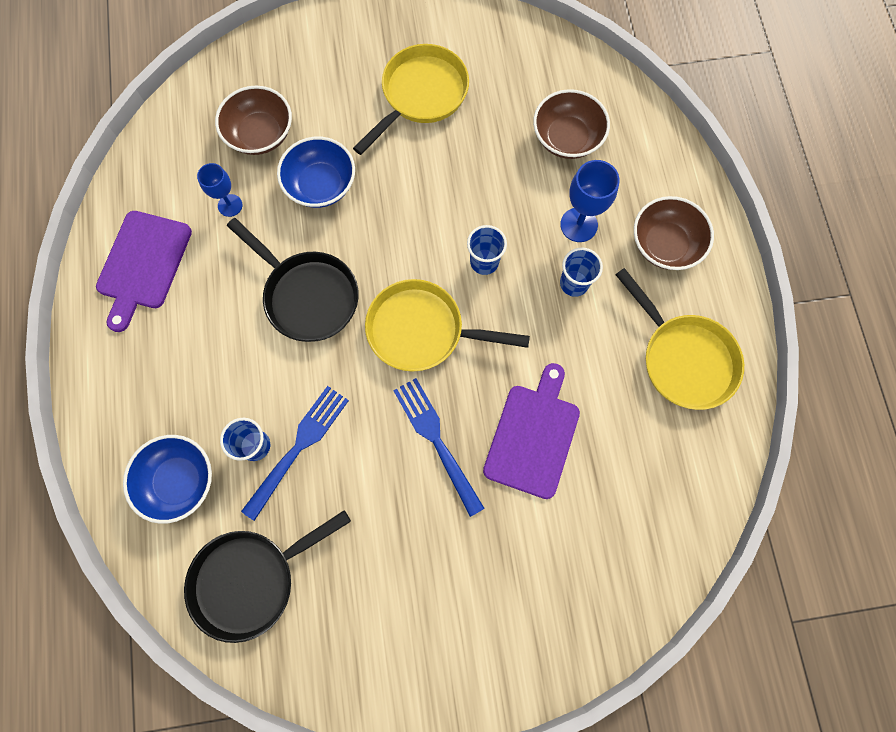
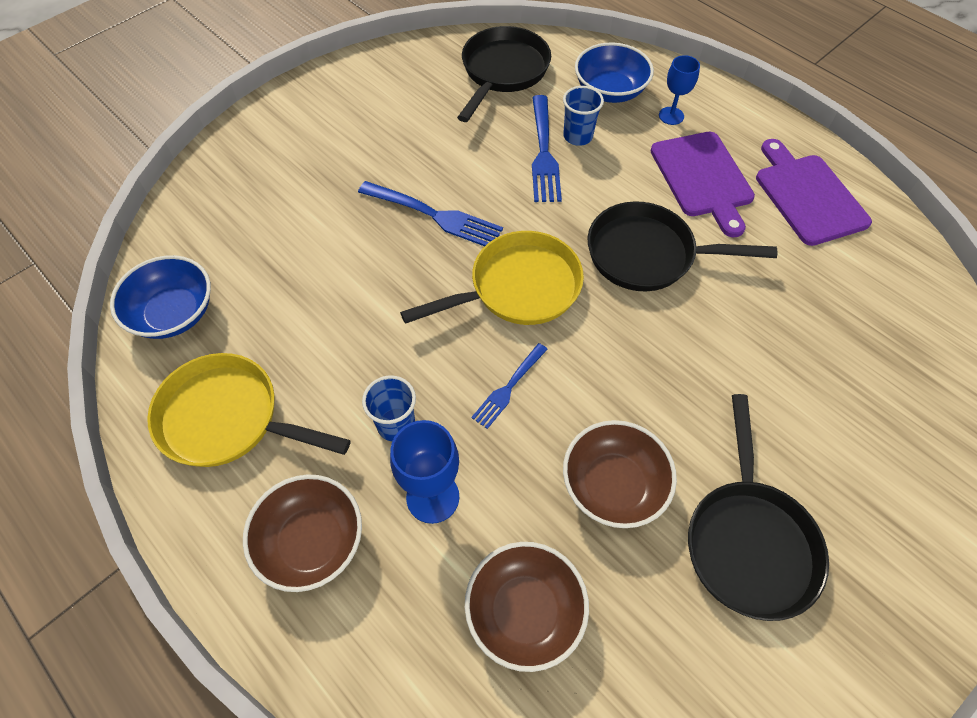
camera: 145 degrees right, 15 degrees down
(230, 205) = (800, 284): blue goblet -> blue goblet (671, 116)
(260, 134) = (857, 369): brown bowl -> brown bowl (613, 485)
(321, 185) = (742, 358): blue bowl -> blue bowl (174, 313)
(421, 95) = (748, 541): yellow pan -> black pan
(484, 262) = (509, 387): blue cup -> blue fork
(533, 436) = (349, 264): purple cutting board -> purple cutting board (703, 178)

